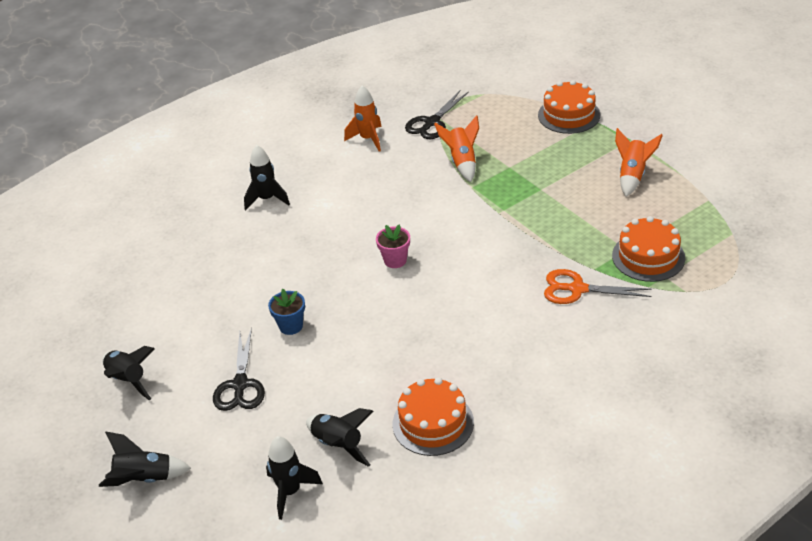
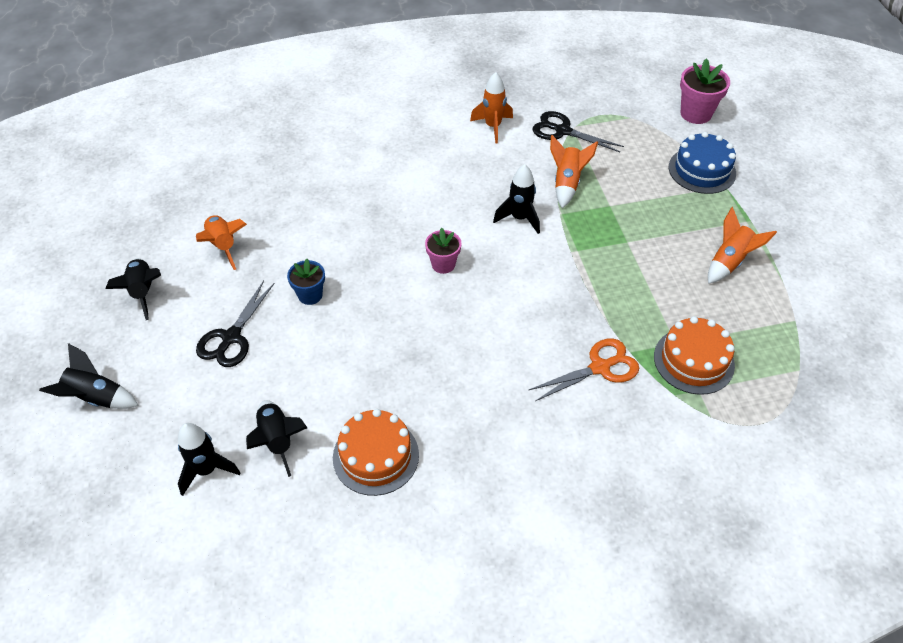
camera: 20 degrees right, 10 degrees up
(180, 316) = (223, 246): none -> orange rocket
(267, 199) = (366, 155): black rocket -> black rocket (519, 218)
(432, 123) = (562, 131): black scissors -> black scissors turned 60 degrees clockwise
(537, 73) = (696, 113): none -> pink flower pot
(569, 115) = (702, 170): orange cake -> blue cake
(577, 289) = (600, 367): orange scissors -> orange scissors turned 120 degrees clockwise

